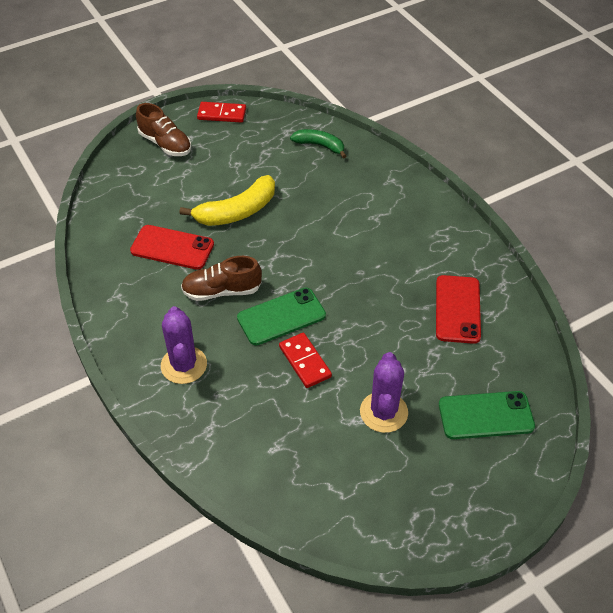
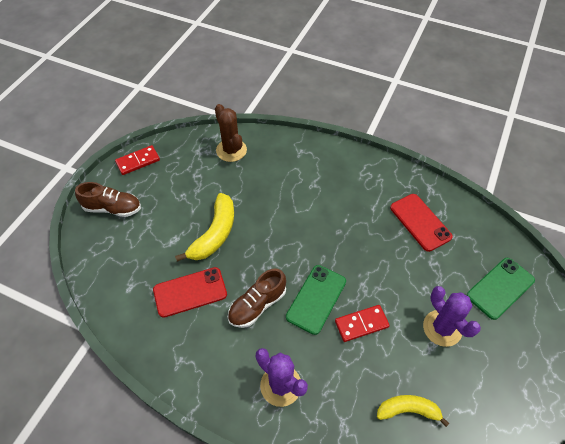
camera: 35 degrees left, 5 degrees up
(280, 455) = (408, 410): none -> yellow banana
(304, 362) = (361, 324): red domino -> red domino turned 45 degrees counterclockwise
(320, 146) = (231, 150): green banana -> brown cactus

